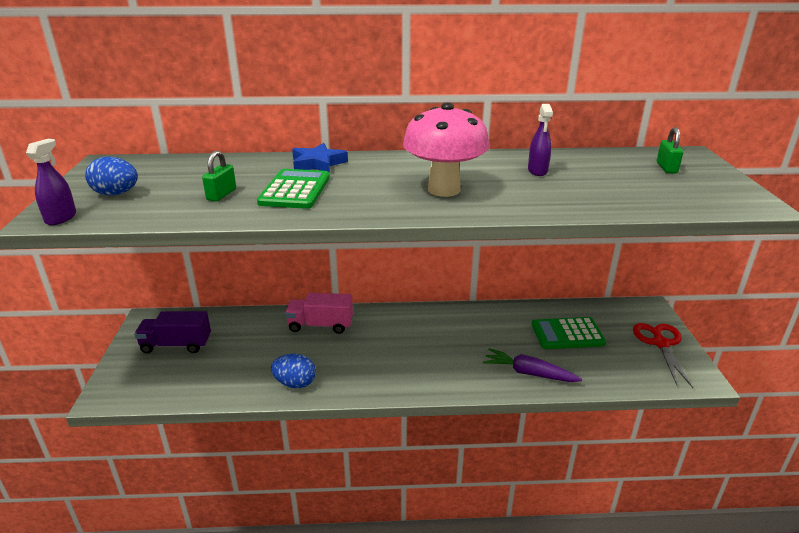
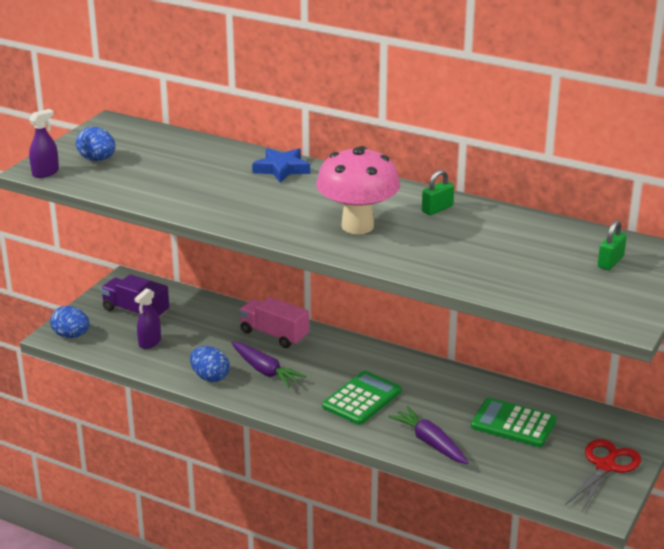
camera: 30 degrees right, 0 degrees up
(123, 390) = (71, 335): none -> blue egg
(221, 195) = (173, 181): green padlock -> green padlock (437, 209)
(295, 190) = (234, 192): green calculator -> green calculator (362, 399)
(340, 359) = (265, 371): none -> purple carrot
(537, 171) = (472, 230): purple spray bottle -> purple spray bottle (150, 342)

